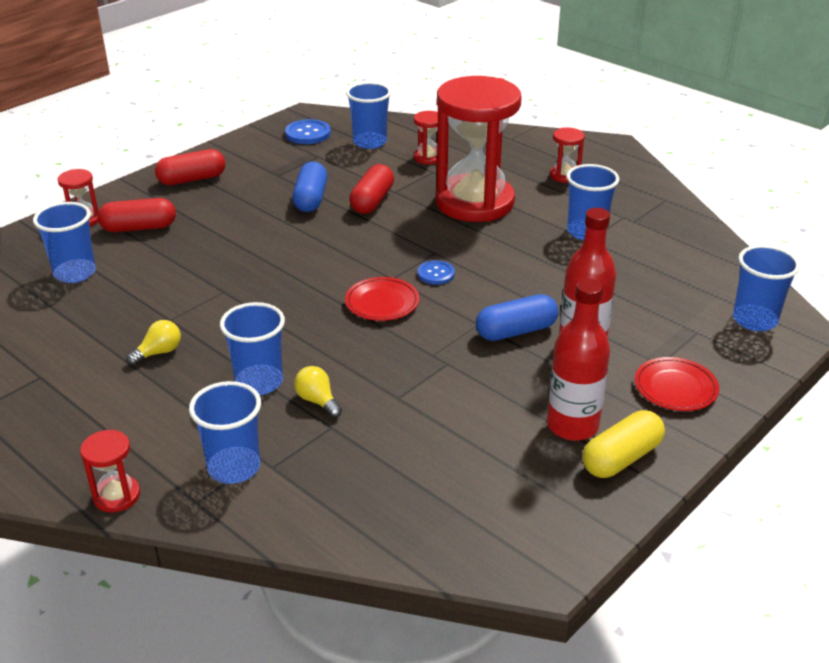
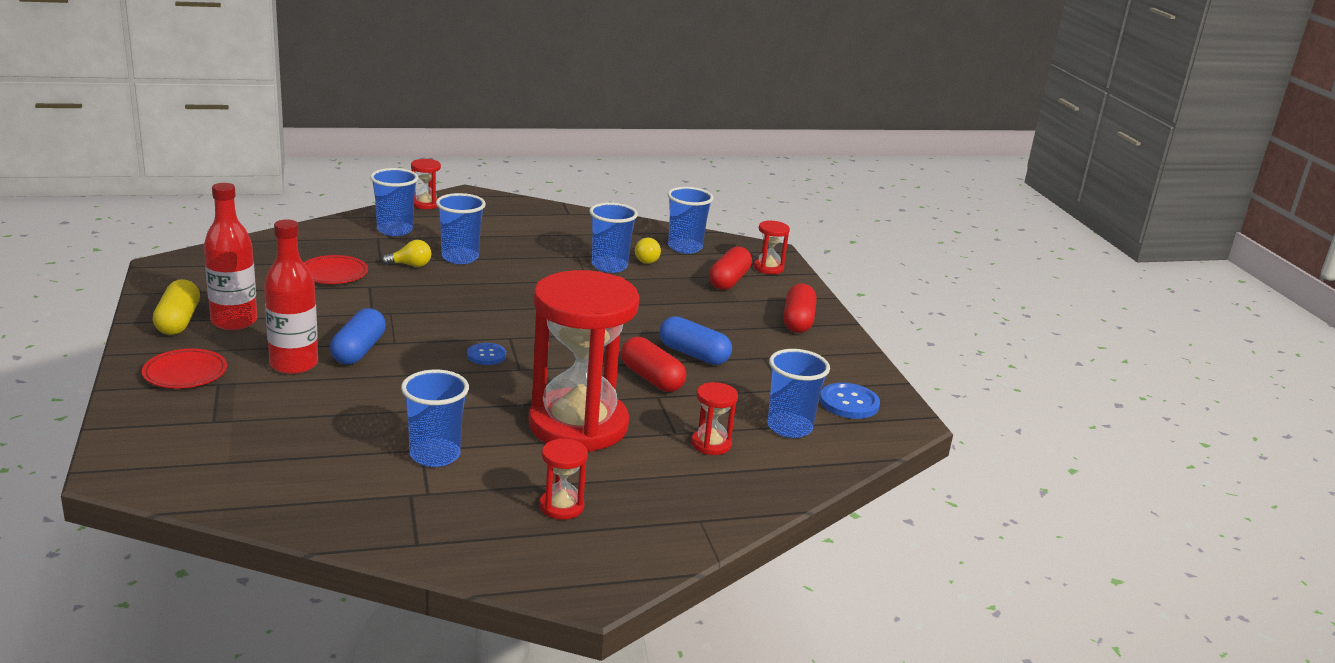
camera: 120 degrees right, 10 degrees down
(159, 352) = (542, 243): yellow light bulb -> yellow light bulb (645, 259)
(382, 303) = (481, 321): red plate -> red plate (334, 274)
(754, 320) = (169, 457): blue cup -> blue cup (609, 266)

